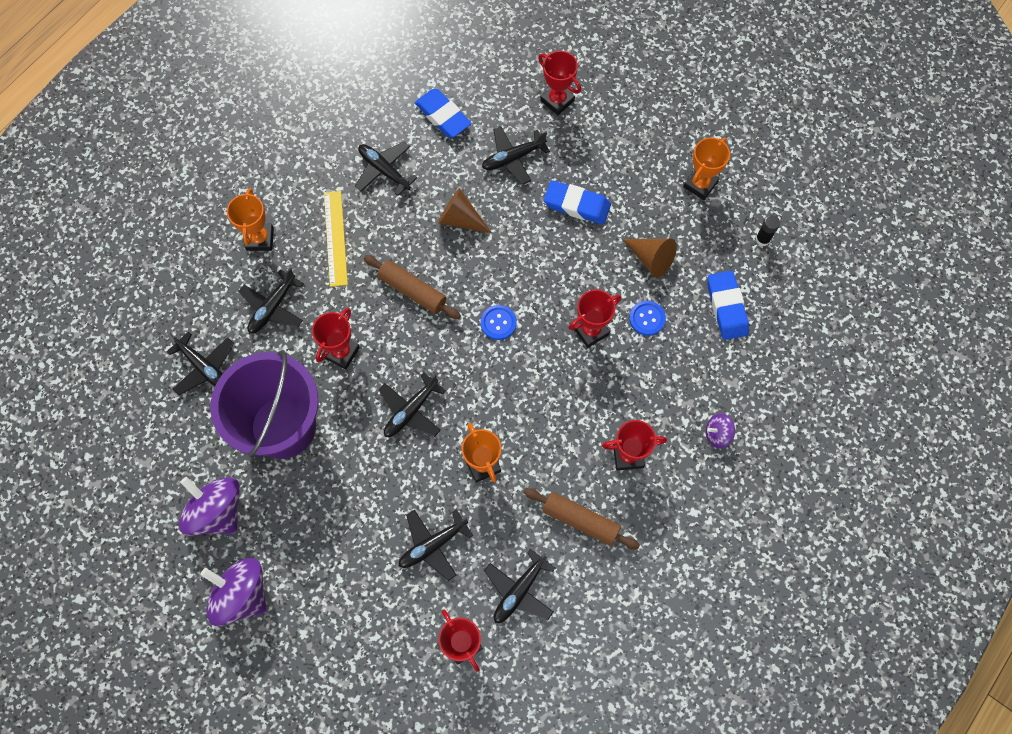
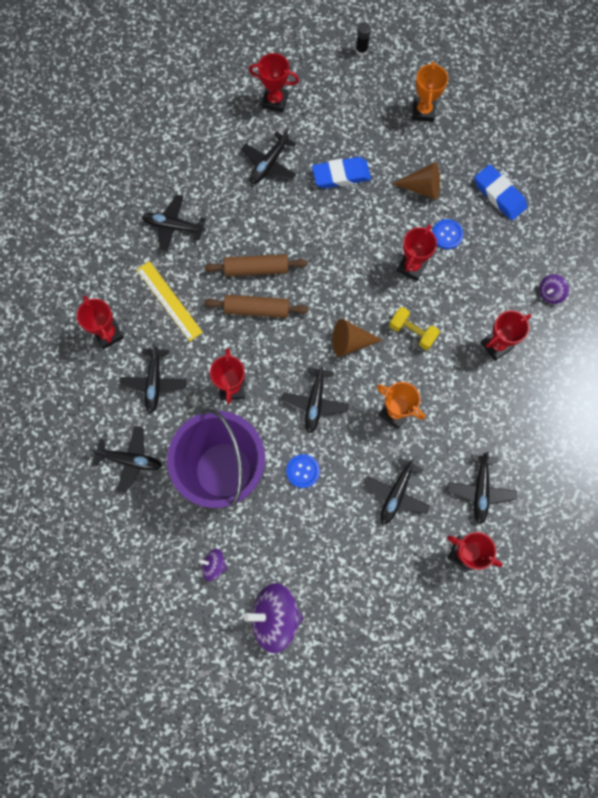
camera: 30 degrees left, 5 degrees up
(217, 511) = (214, 565): purple spinning top -> purple spinning top, size x0.50
(260, 239) = (108, 334): orange trophy -> red trophy
(443, 116) = (193, 159): blue eraser -> none
(460, 219) = (258, 233): brown cone -> brown cone (350, 342)
(498, 323) = (338, 298): blue button -> blue button (303, 471)
(550, 396) = (412, 332): none -> yellow dumbbell
(580, 520) = (492, 413): brown rolling pin -> brown rolling pin (256, 269)
(762, 239) = (494, 129): black glue stick -> black glue stick (361, 50)

